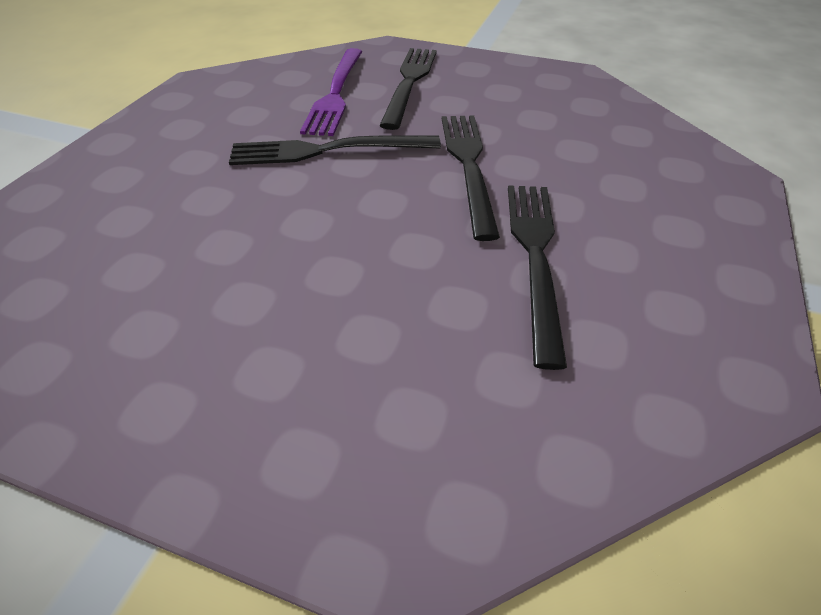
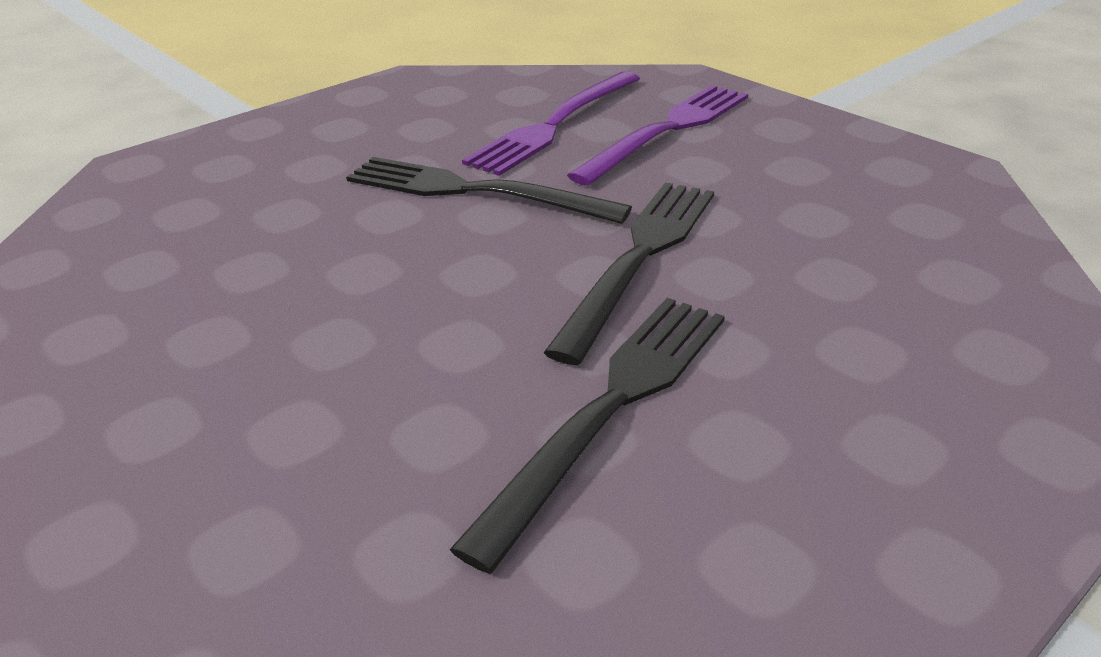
camera: 30 degrees right, 10 degrees down
(409, 83) = (667, 131): black fork -> purple fork

